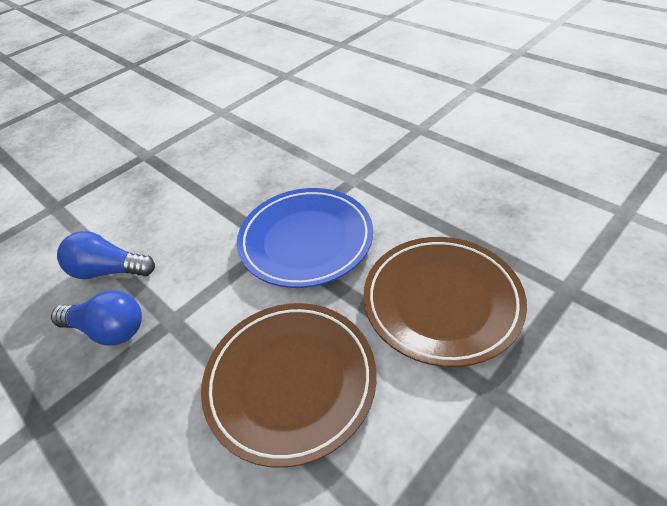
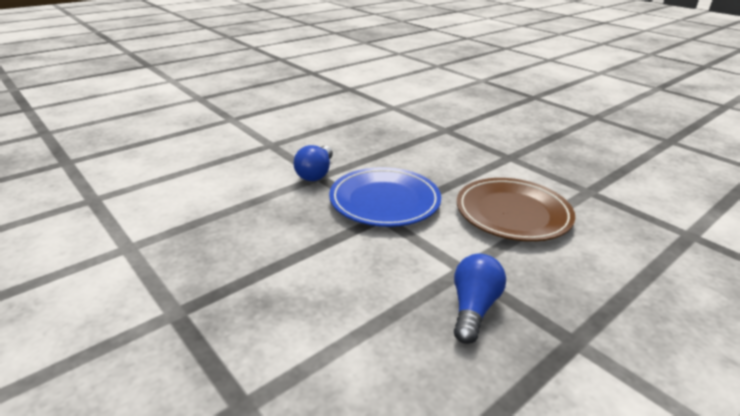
camera: 90 degrees left, 15 degrees down
(109, 271) = (395, 319): blue light bulb -> blue light bulb (316, 173)
(441, 302) = (451, 160): brown plate -> none

